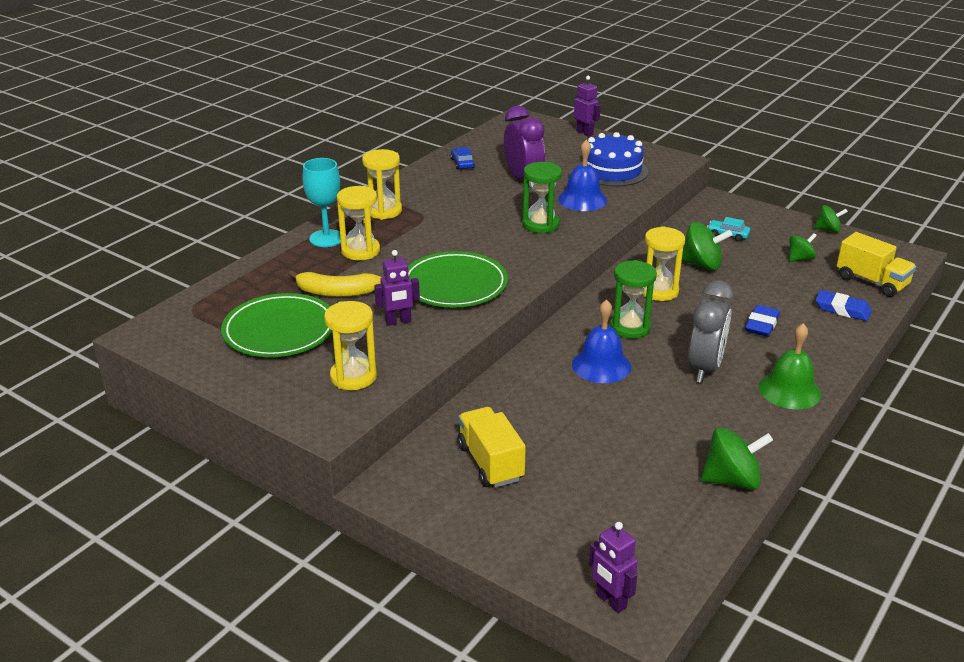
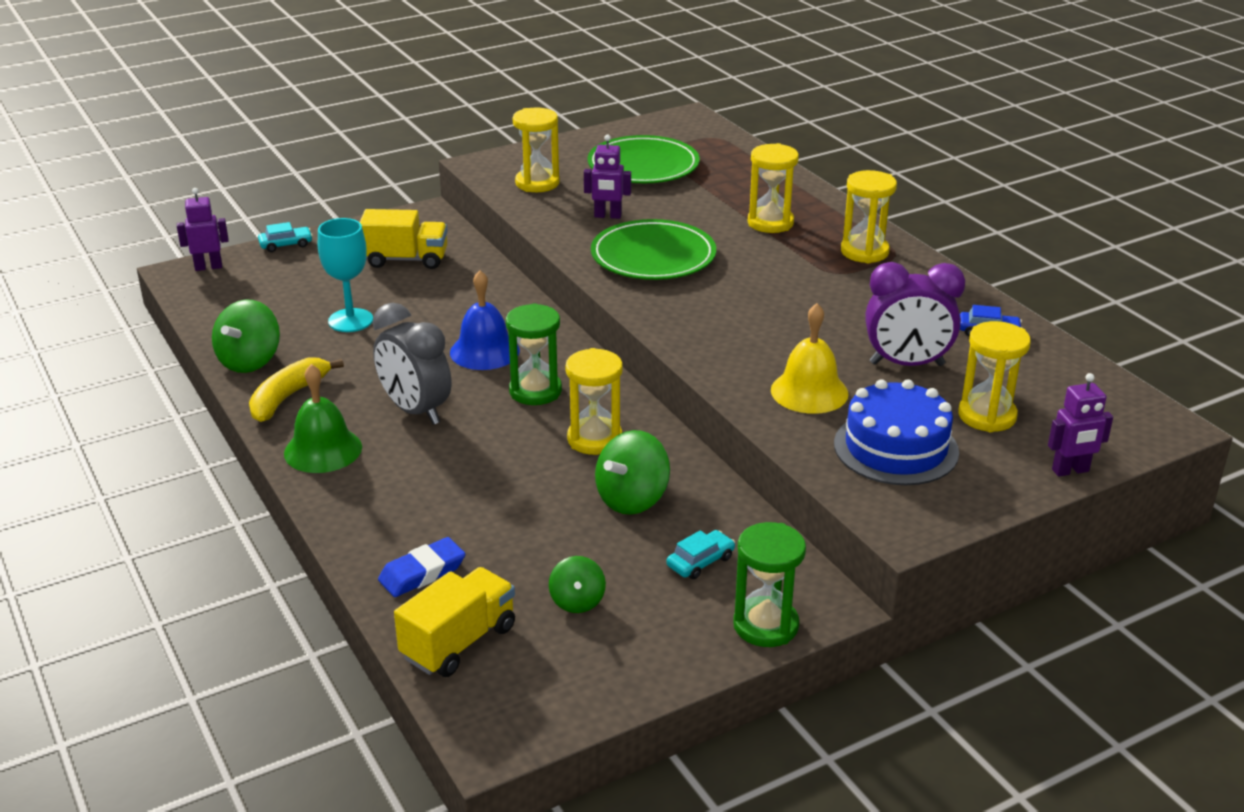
camera: 115 degrees right, 0 degrees up
(326, 238) = (814, 211): turquoise goblet -> turquoise goblet (350, 320)
(336, 292) = (691, 198): yellow banana -> yellow banana (288, 397)
(398, 321) = (607, 216): purple robot -> purple robot turned 90 degrees counterclockwise
(520, 563) = (286, 244): none -> turquoise car
(540, 224) = (755, 340): green hourglass -> green hourglass (765, 625)
(556, 154) = (987, 416): none -> yellow hourglass
(582, 199) = (809, 391): blue bell -> yellow bell
(761, 325) = (454, 487): blue eraser -> none
(828, 230) = (642, 683): green spinning top -> none
(871, 282) = (459, 642): yellow truck -> yellow truck turned 150 degrees clockwise

